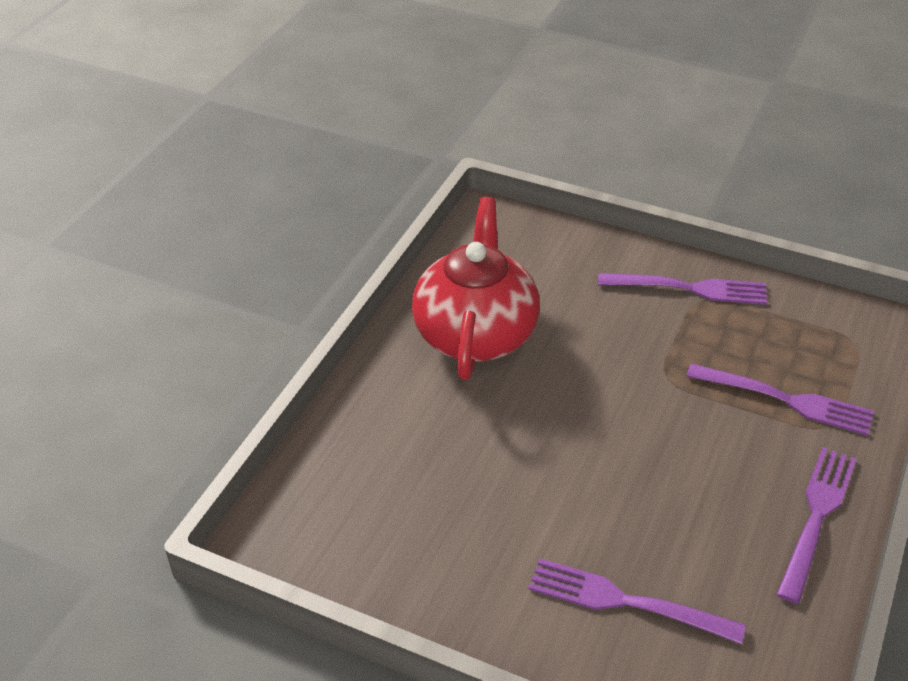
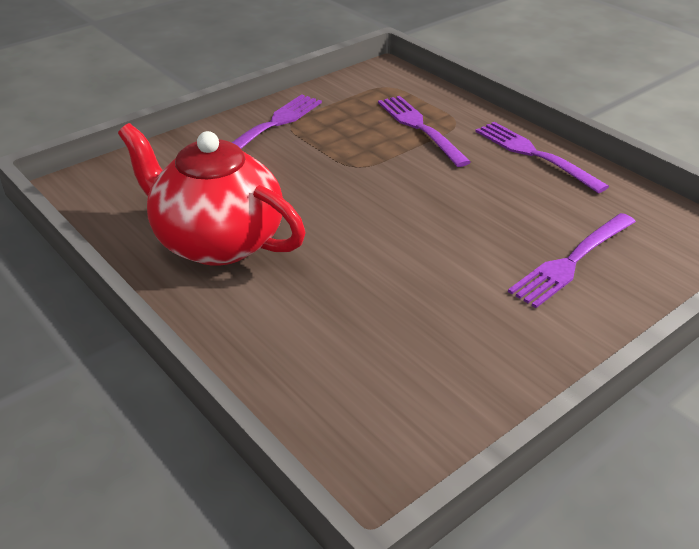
camera: 65 degrees left, 5 degrees down
(785, 400) = (420, 128): purple fork -> purple fork turned 75 degrees counterclockwise

